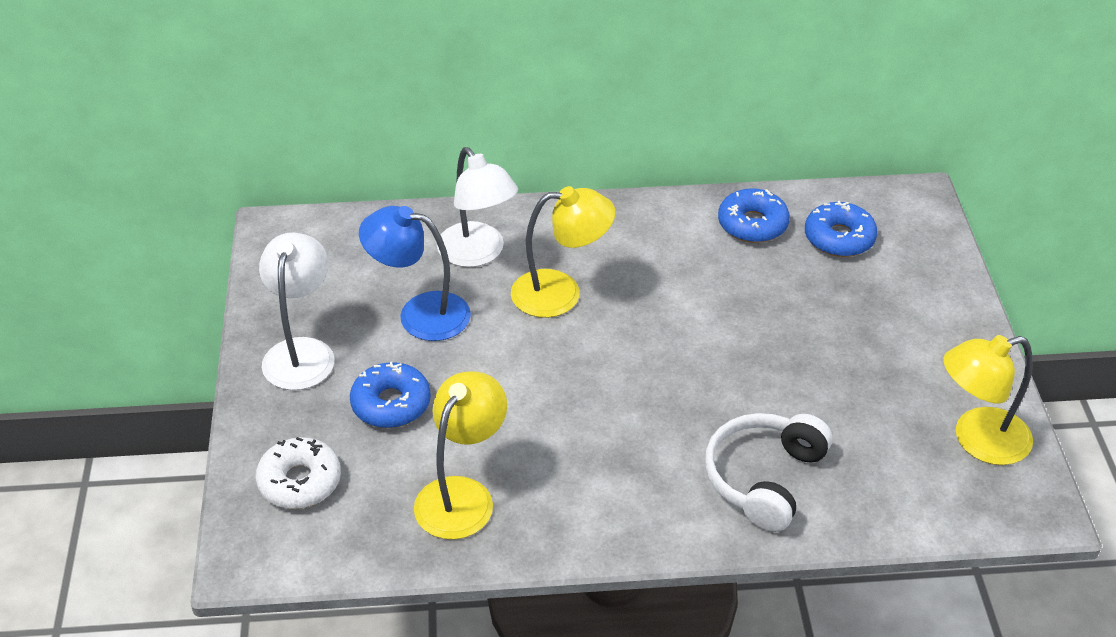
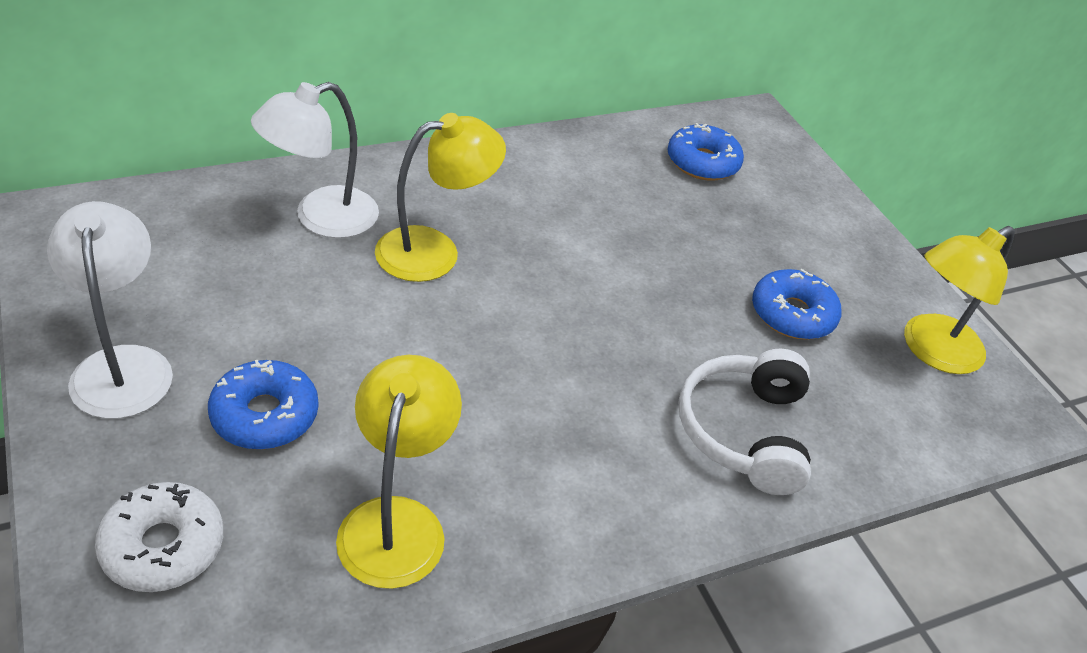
camera: 25 degrees left, 0 degrees up
(420, 313) = (270, 296): blue lamp -> none
(478, 254) = (321, 218): white lamp -> white lamp turned 105 degrees clockwise
(752, 224) = (612, 157): blue donut -> blue donut (792, 314)

